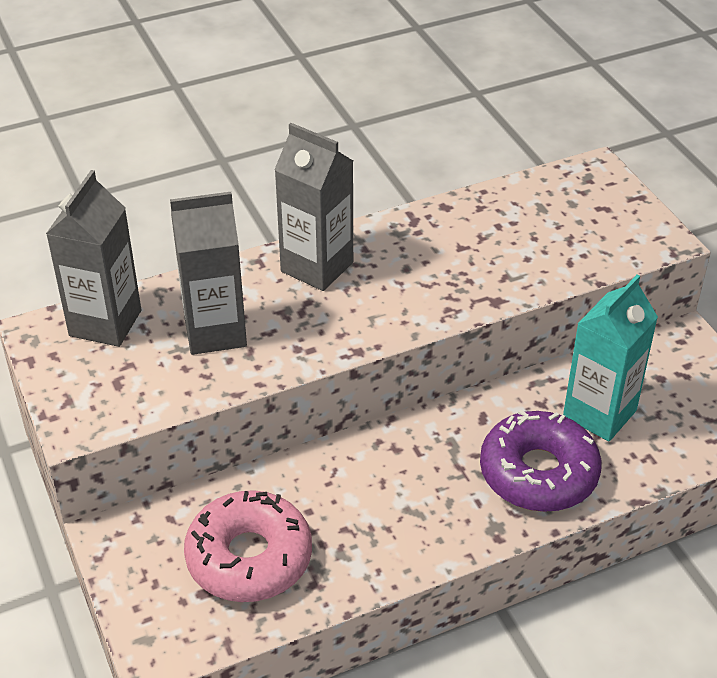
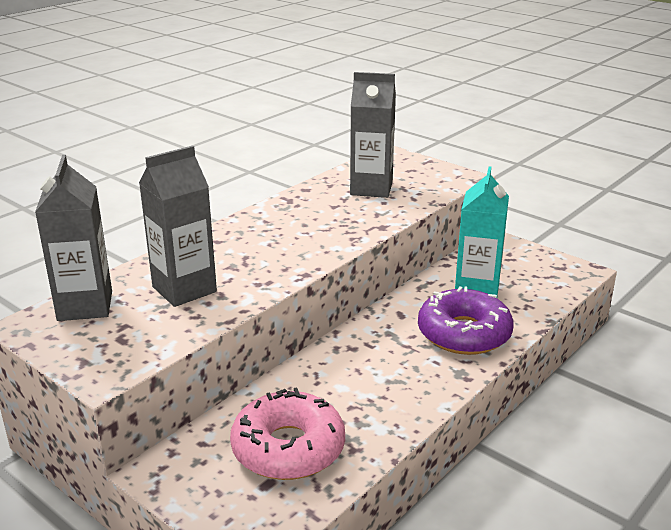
camera: 25 degrees left, 15 degrees down
(317, 267) = (237, 237): grey carton -> grey carton (371, 188)

